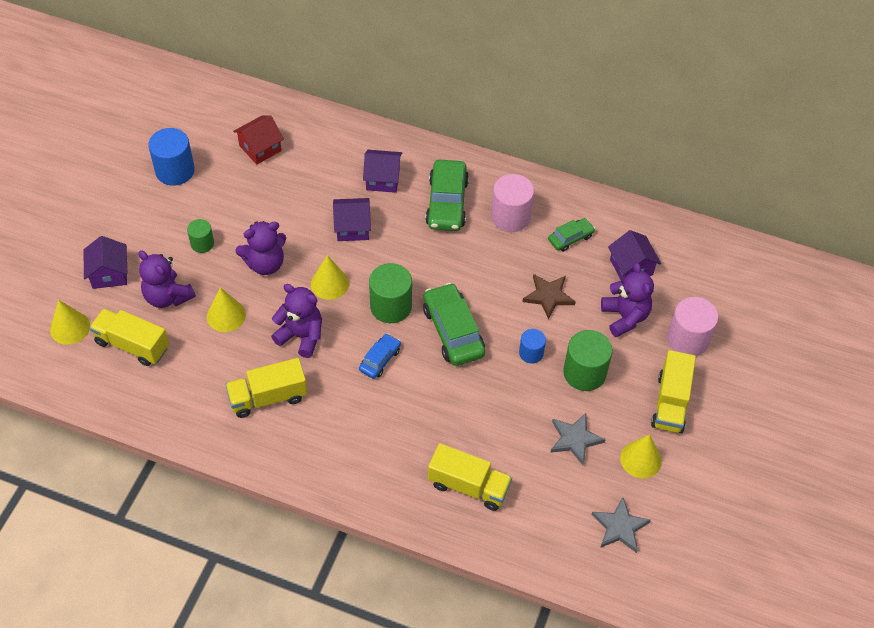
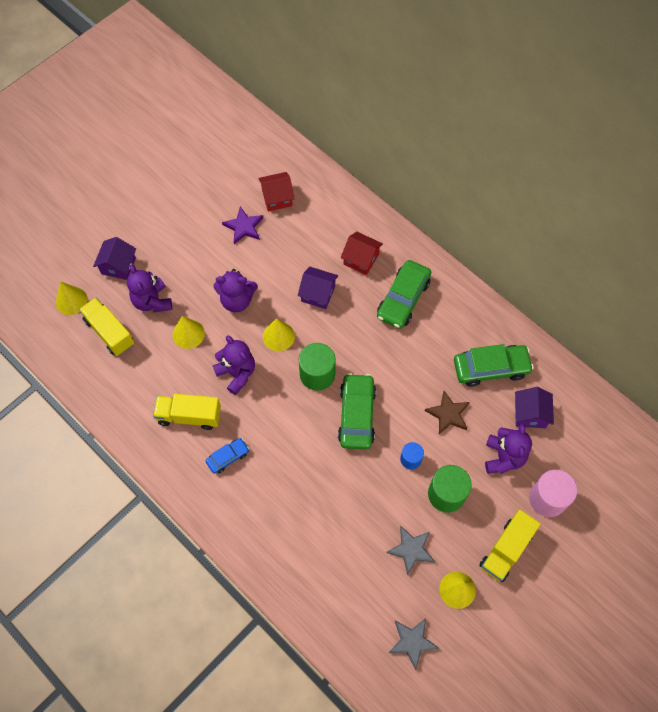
camera: 25 degrees right, 10 degrees up
(175, 171) = (204, 195): blue cylinder -> none
(202, 243) = (197, 265): green cylinder -> none
(236, 188) = (244, 227): none -> purple star
(380, 360) = (288, 417): blue car -> blue car (228, 457)
(383, 179) = (361, 259): purple house -> red house
(468, 486) = (308, 555): yellow truck -> none
(510, 217) = (449, 330): pink cylinder -> none
(570, 238) = (491, 368): green car -> green car, size x1.82

